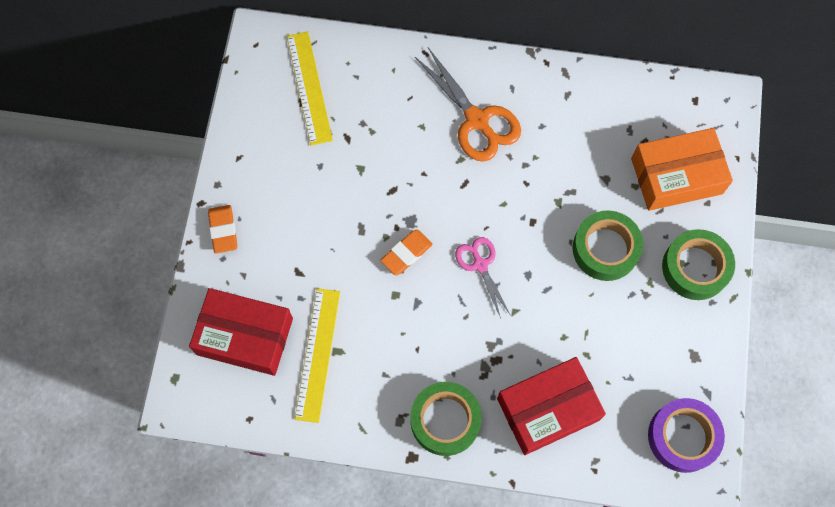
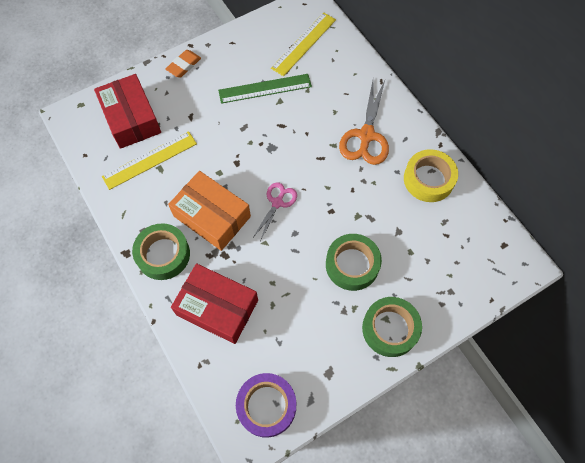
camera: 50 degrees right, 5 degrees down
(331, 171) = (265, 88): none -> green ruler
(406, 253) = (249, 160): orange eraser -> none
(574, 105) = (428, 179): none -> yellow tape
(676, 176) = (441, 271): orange box -> orange box (212, 216)

